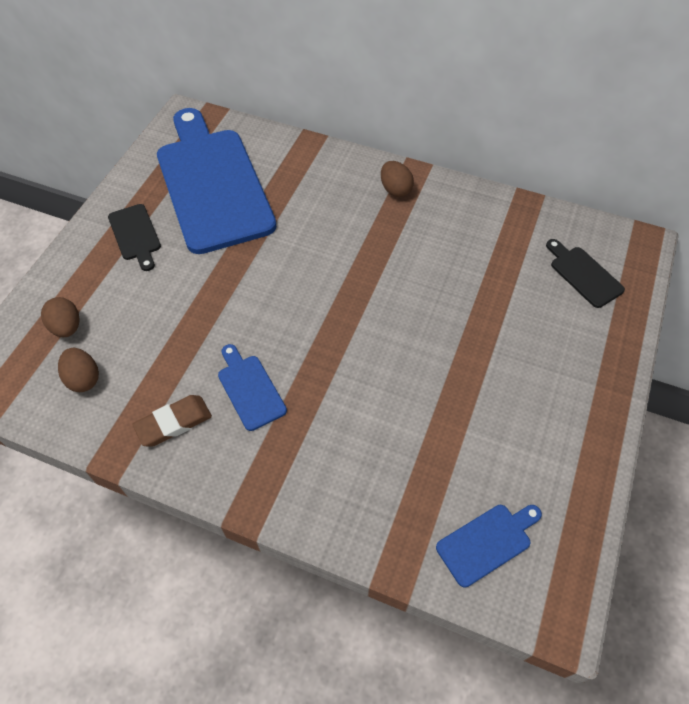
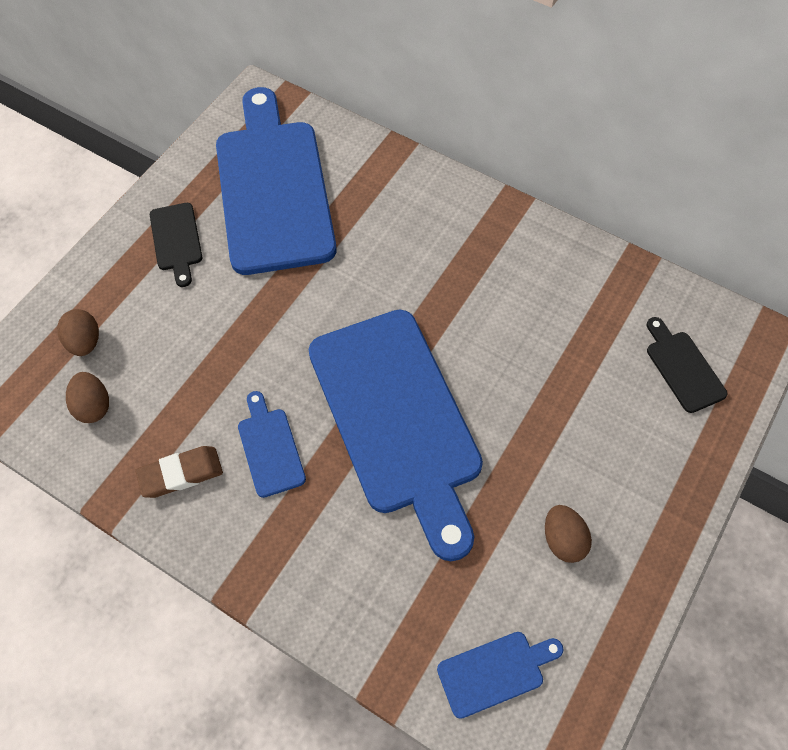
camera: 10 degrees right, 5 degrees up
(356, 348) = (397, 418): none -> blue cutting board
(395, 189) = (483, 225): brown egg -> brown egg (563, 540)

